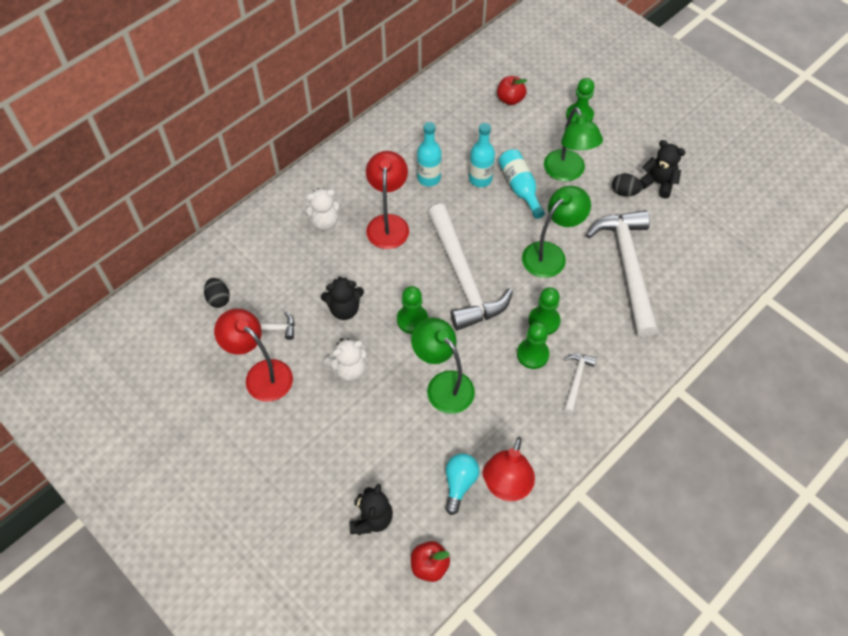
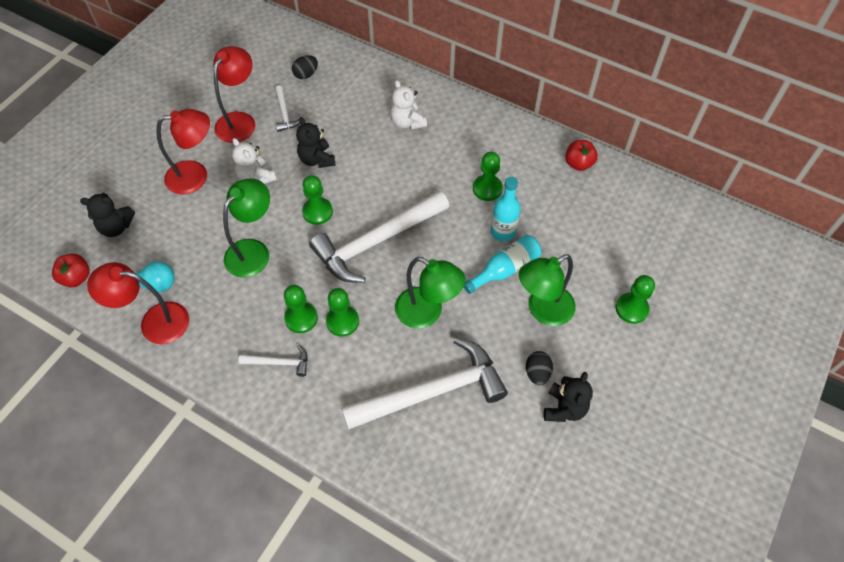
camera: 75 degrees right, 0 degrees up
(388, 223) = (421, 169): red lamp -> red lamp (196, 176)
(429, 178) = (487, 189): turquoise bottle -> green pawn
(510, 99) = (624, 237): red apple -> red apple (578, 164)

